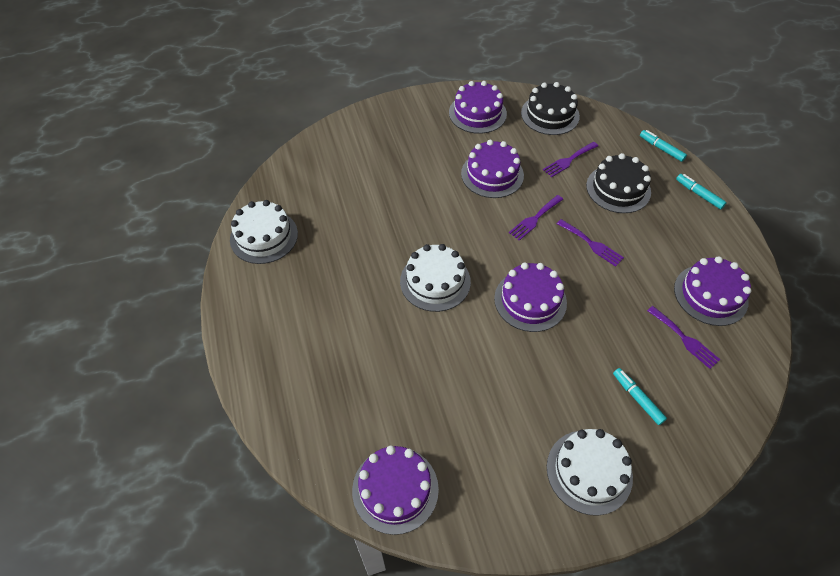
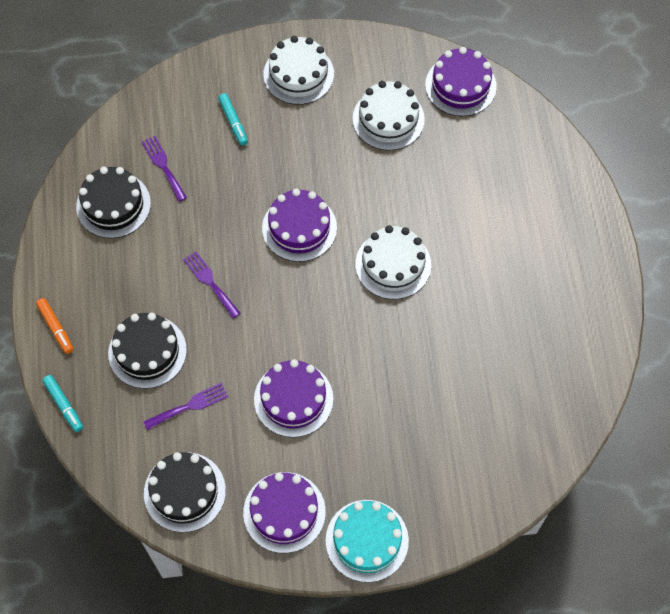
camera: 170 degrees left, 10 degrees up
(264, 236) = (579, 352): white cake -> white cake (388, 119)
(417, 106) = (367, 540): none -> turquoise cake
(534, 219) = (262, 325): purple fork -> none
(699, 194) = (56, 328): turquoise marker -> orange marker
(710, 295) = (113, 205): purple cake -> black cake

